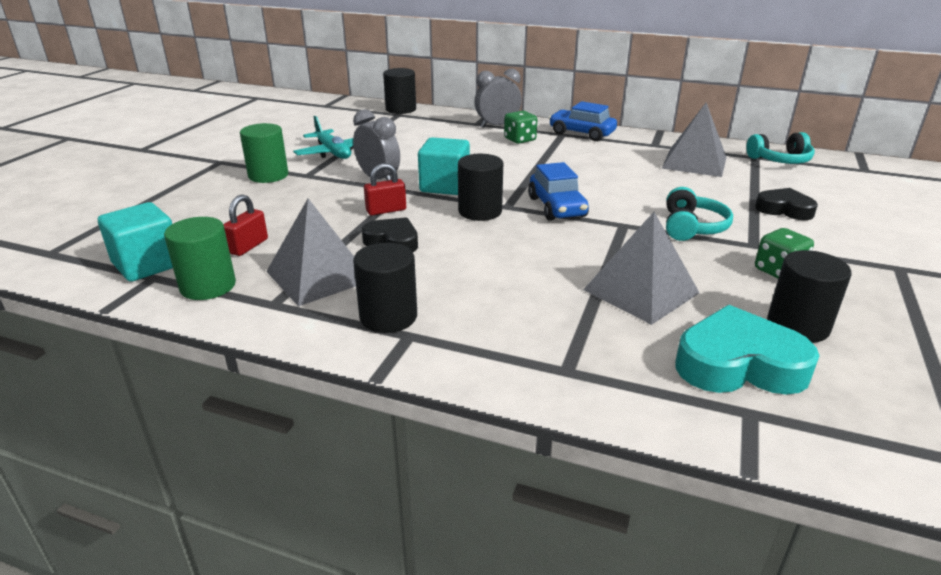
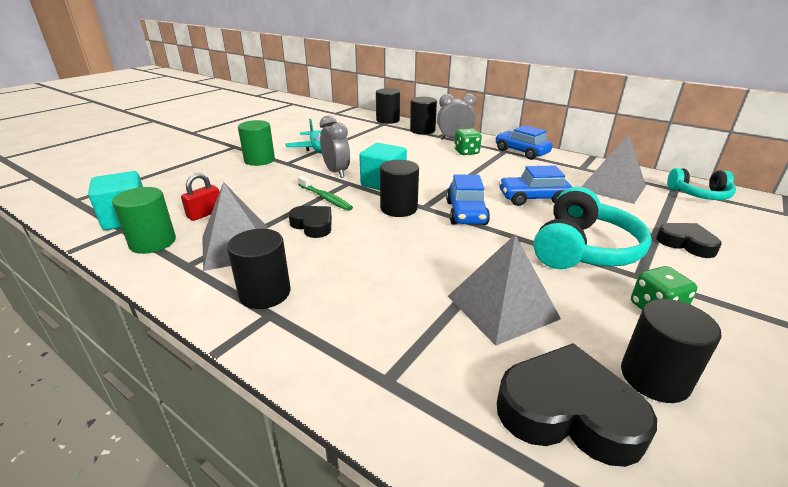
camera: 15 degrees right, 0 degrees up
(386, 210) = (325, 198): red padlock -> green toothbrush
(452, 119) = (422, 130): none -> black cylinder
(619, 183) = (532, 198): none -> blue car
(691, 227) = (582, 249): turquoise headphones -> turquoise headphones, size x1.60
(738, 364) = (568, 412): turquoise heart -> black heart

